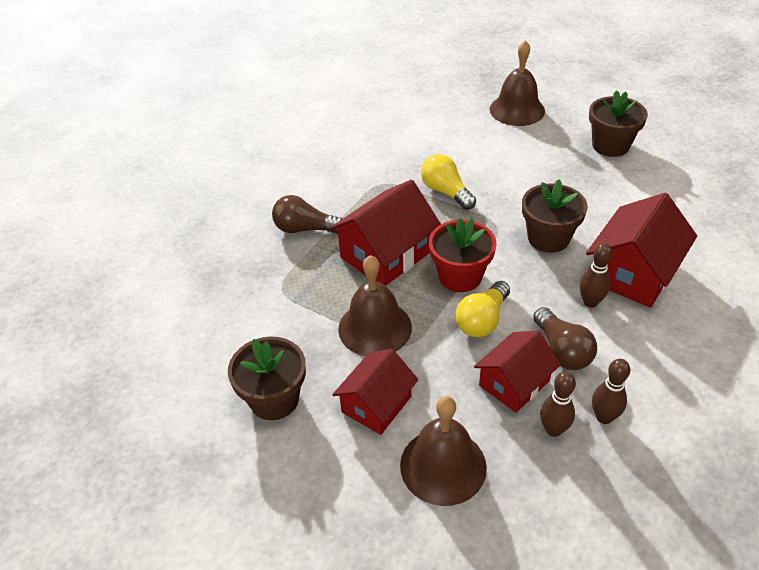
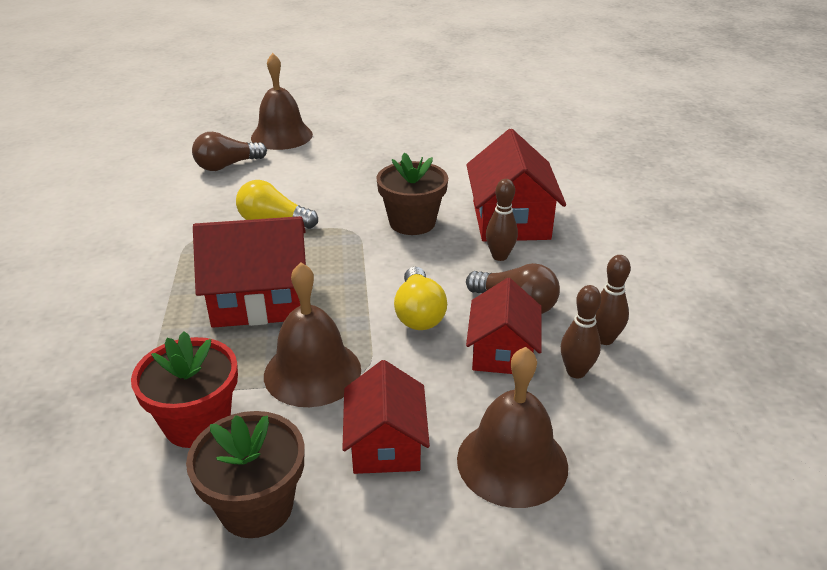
camera: 40 degrees left, 10 degrees down
(305, 229) = (134, 315): brown light bulb -> brown light bulb (227, 166)
(386, 254) = (259, 299): red house -> red house turned 75 degrees clockwise
(460, 276) = (359, 286): red flower pot -> red flower pot (197, 423)
(610, 145) = (395, 137): brown flower pot -> none

